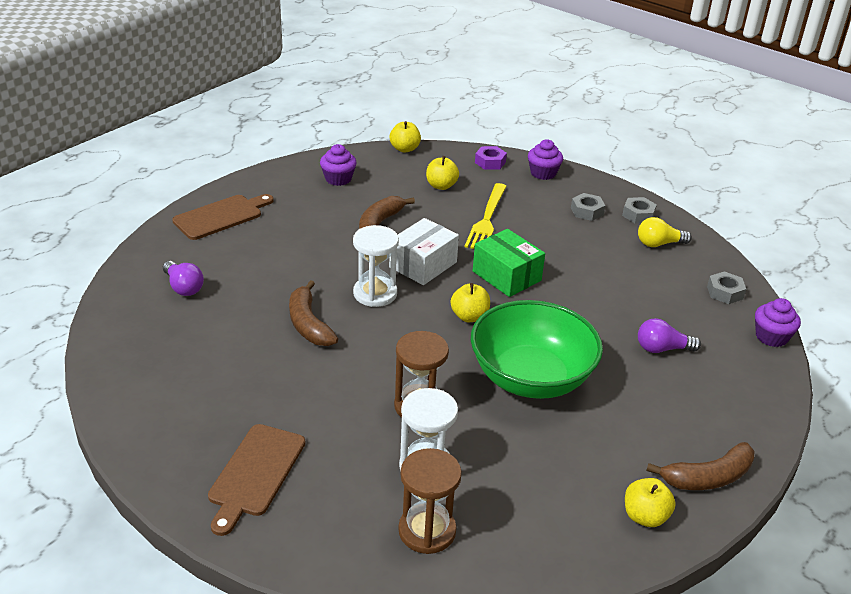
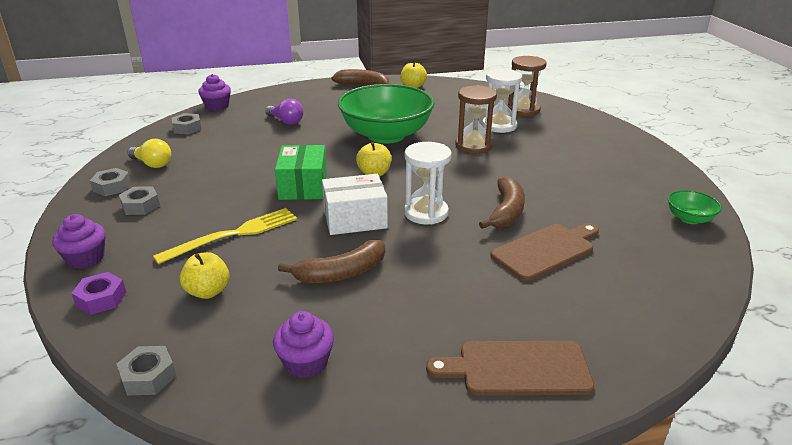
camera: 140 degrees left, 5 degrees down
(128, 390) = (689, 218): none -> green bowl
(183, 287) = (611, 287): purple light bulb -> none
(255, 474) = (606, 151): brown cutting board -> brown cutting board (545, 250)
(404, 149) = (148, 376): yellow apple -> grey nut

